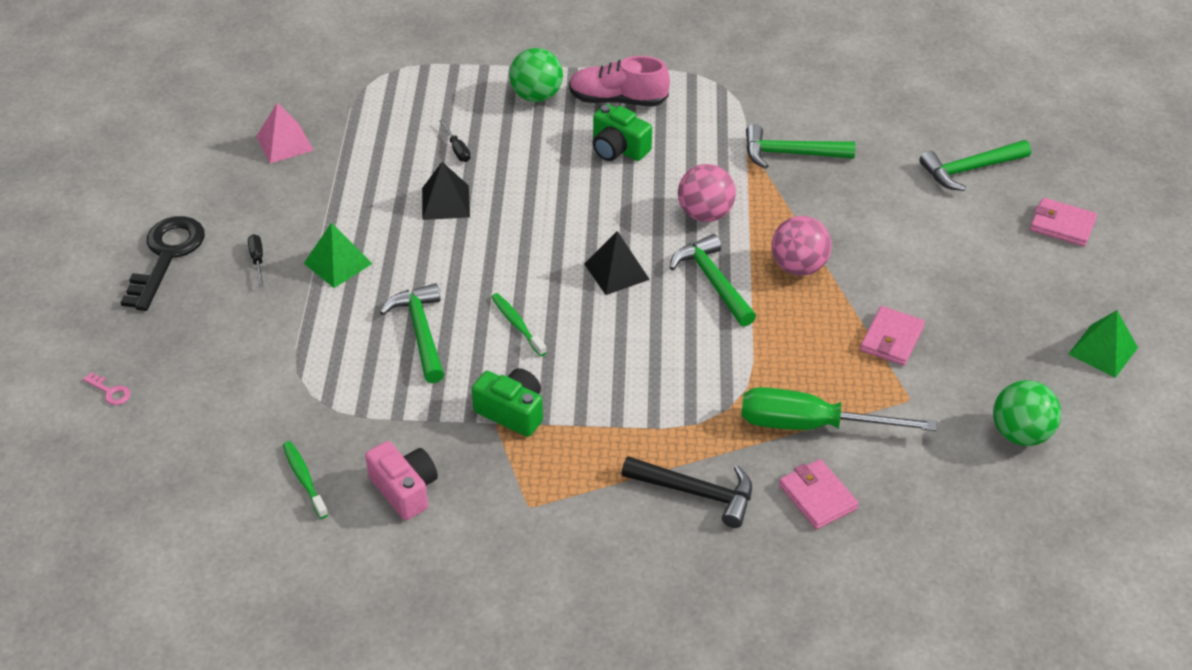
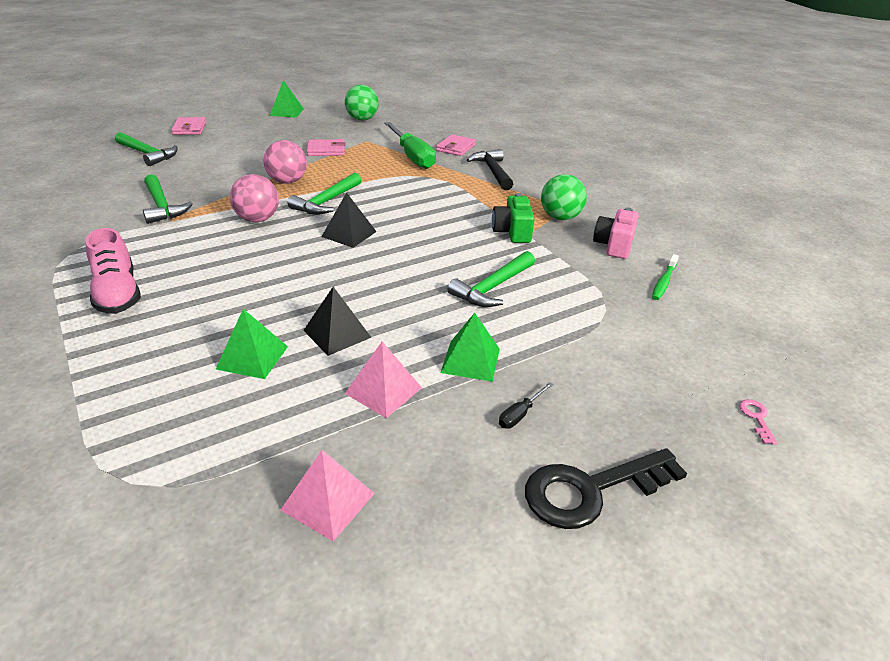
camera: 125 degrees left, 10 degrees down
(353, 202) = (383, 390): none -> pink pyramid
(457, 149) = (252, 357): black screwdriver -> green pyramid
(517, 324) = (440, 253): green toothbrush -> none
(536, 96) = (130, 341): green ball -> green ball (560, 217)
(618, 149) = (197, 273): green camera -> none

